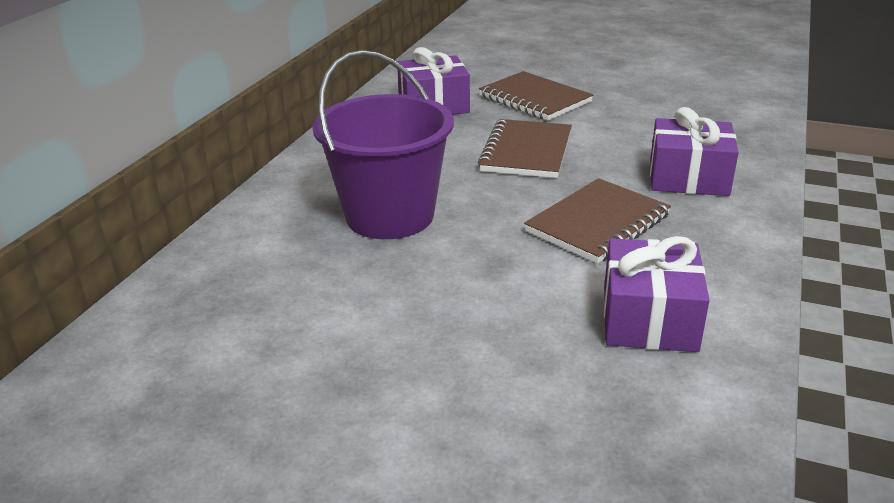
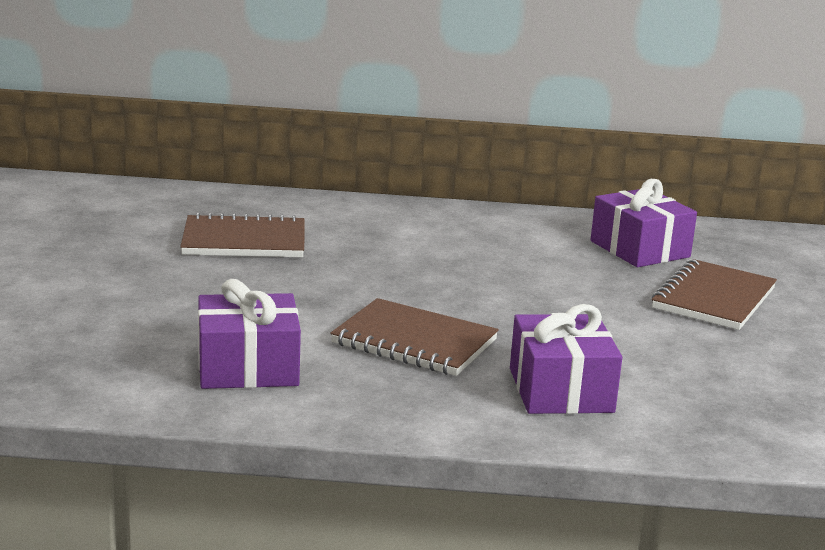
camera: 70 degrees right, 10 degrees down
(390, 216) = (373, 253): purple bucket -> none
(526, 152) = (557, 301): brown notebook -> brown notebook (244, 241)

